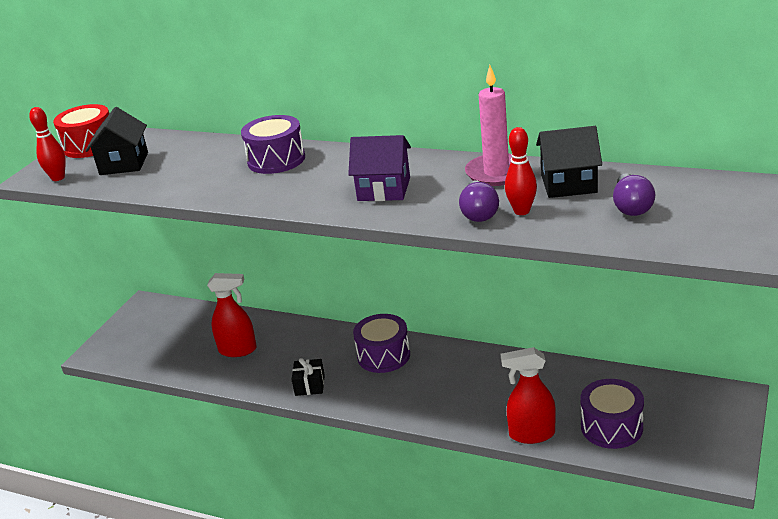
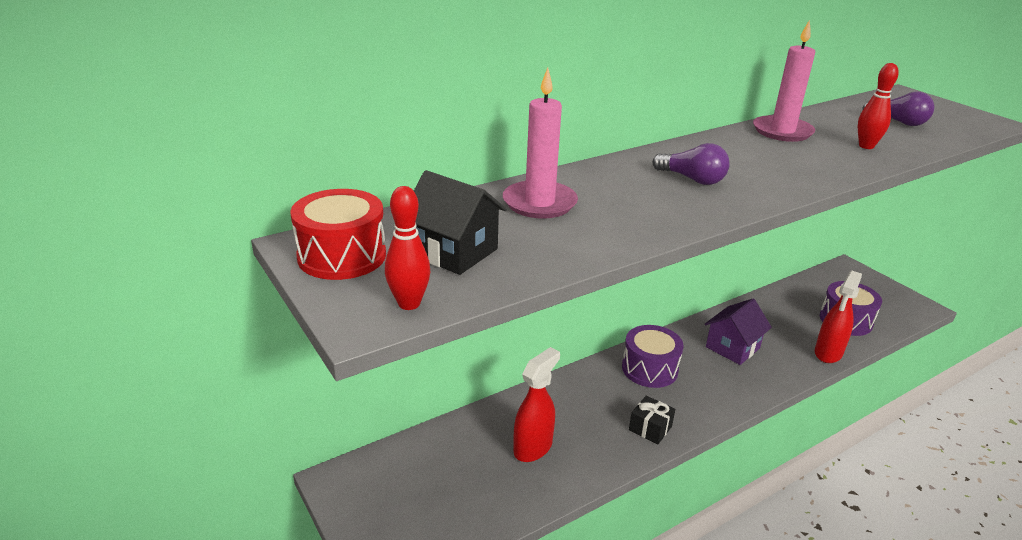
camera: 60 degrees left, 0 degrees up
(216, 156) = (539, 203): none -> pink candle
(276, 160) = (607, 183): purple drum -> none
(384, 189) = (754, 168): purple house -> purple house (732, 347)
(479, 213) = (851, 157): purple light bulb -> purple light bulb (692, 179)
(568, 184) = (836, 123): black house -> none

